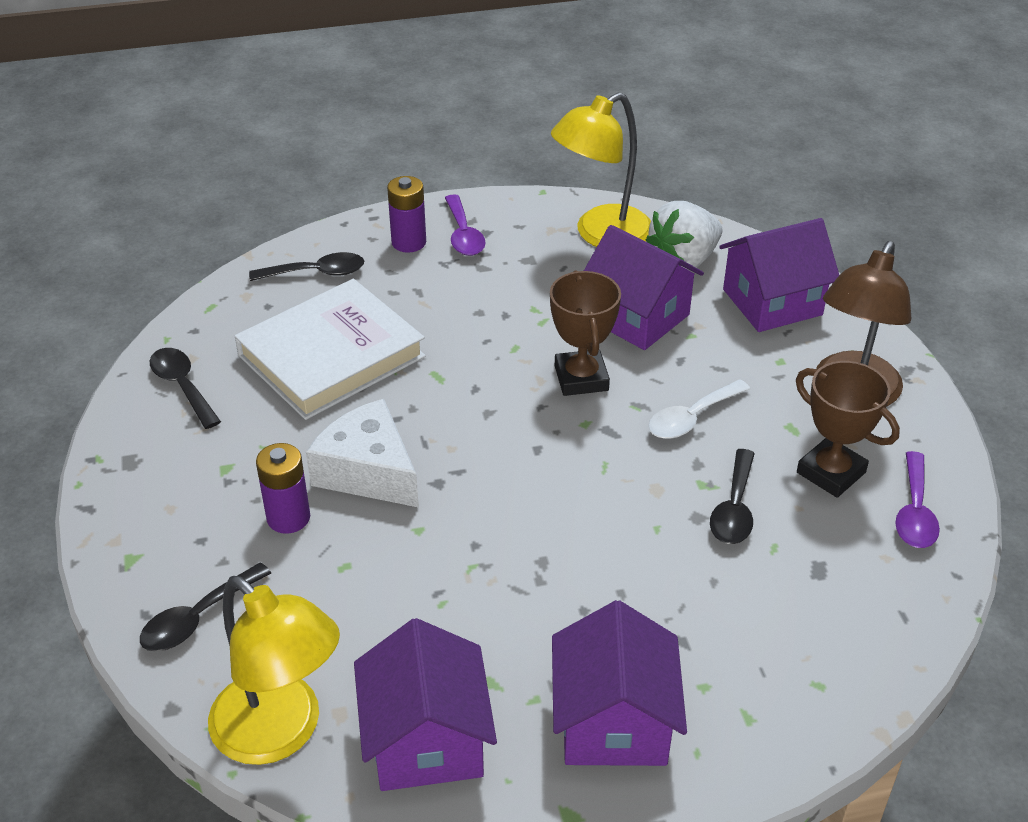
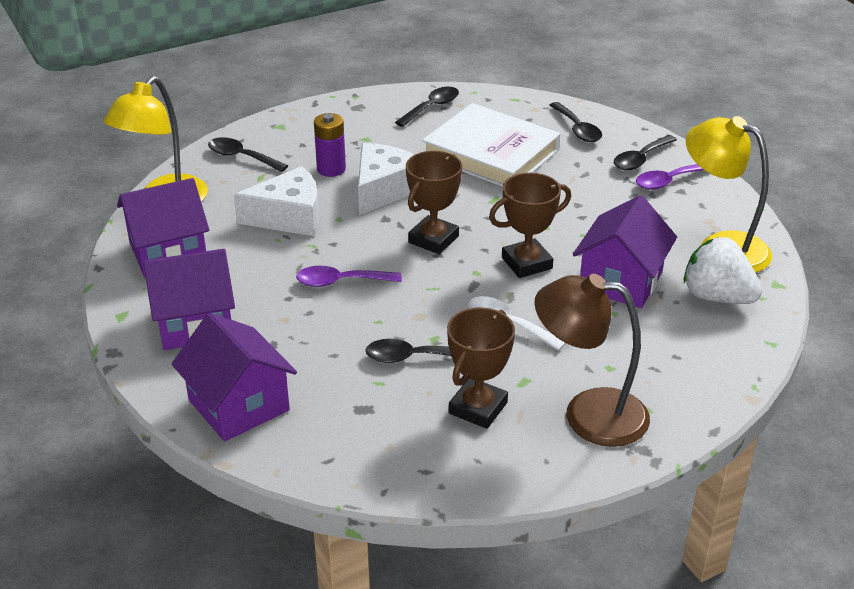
camera: 75 degrees right, 5 degrees down
(392, 582) = (289, 217): none -> white cheese
(409, 242) = (641, 159): purple battery -> black spoon
(504, 446) = (433, 239): none -> brown trophy
(772, 302) = (691, 355): purple house -> purple house (238, 405)
(914, 512) = (450, 462): purple spoon -> purple spoon (341, 282)

